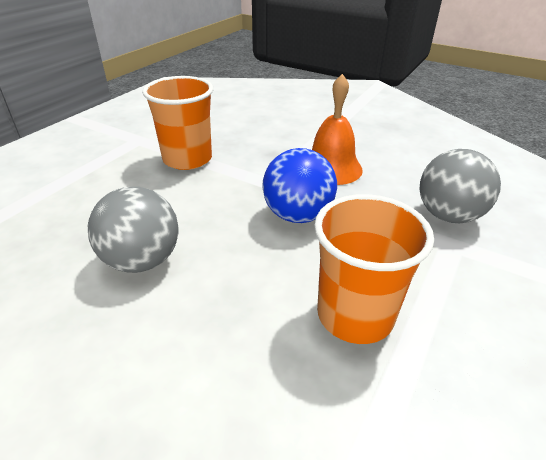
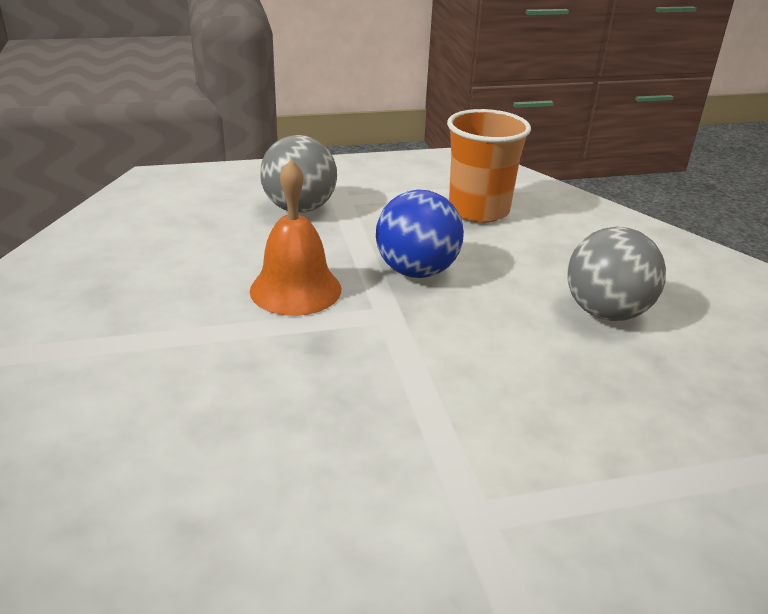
camera: 135 degrees left, 5 degrees down
(187, 159) = (441, 408): orange cup -> none

